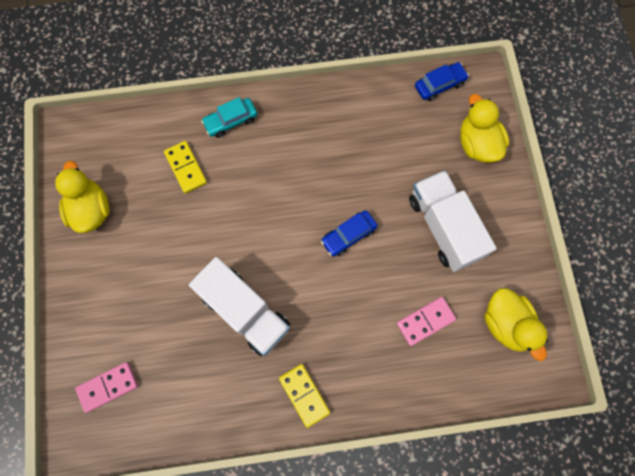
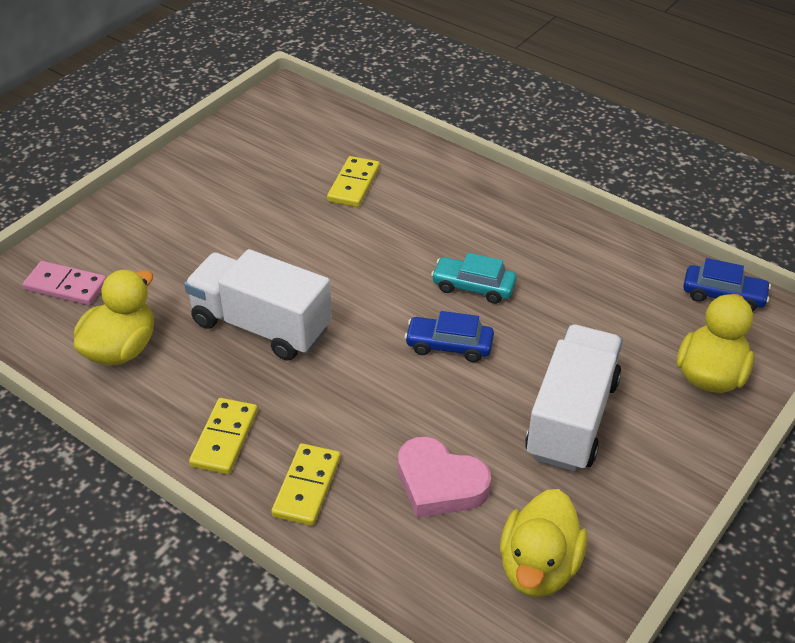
camera: 45 degrees right, 30 degrees down
(91, 210) = (230, 157): yellow duck -> yellow duck (121, 349)
(231, 121) = (444, 179): turquoise car -> turquoise car (473, 287)
(245, 311) = (261, 326): white truck -> white truck turned 120 degrees clockwise
(371, 382) = (306, 487): none -> yellow domino
(425, 321) = (439, 484): pink domino -> pink heart

